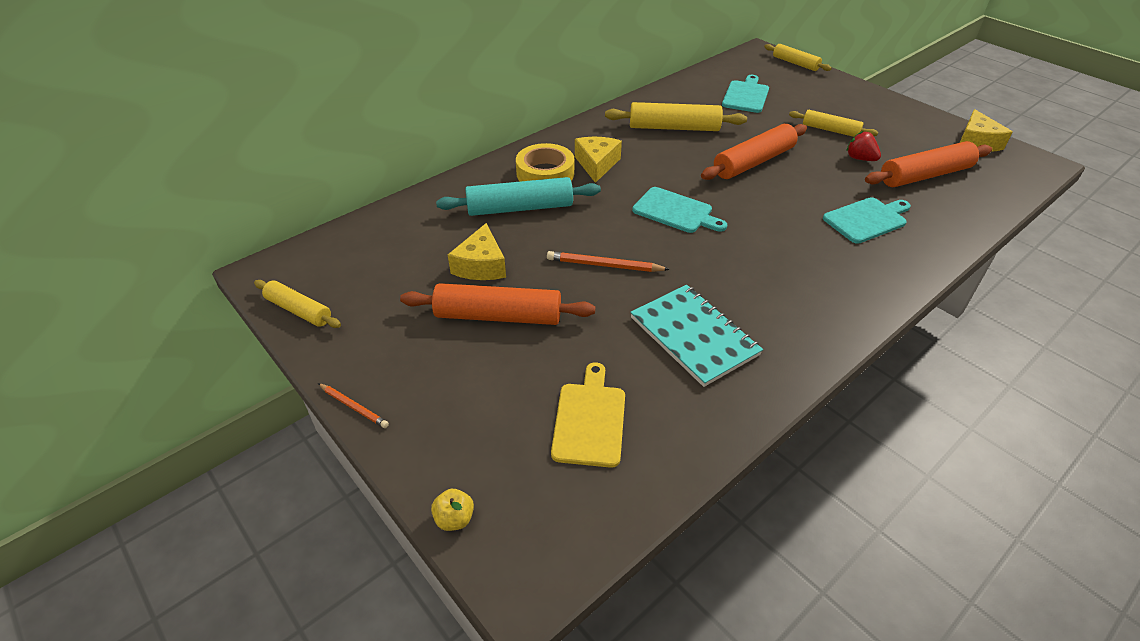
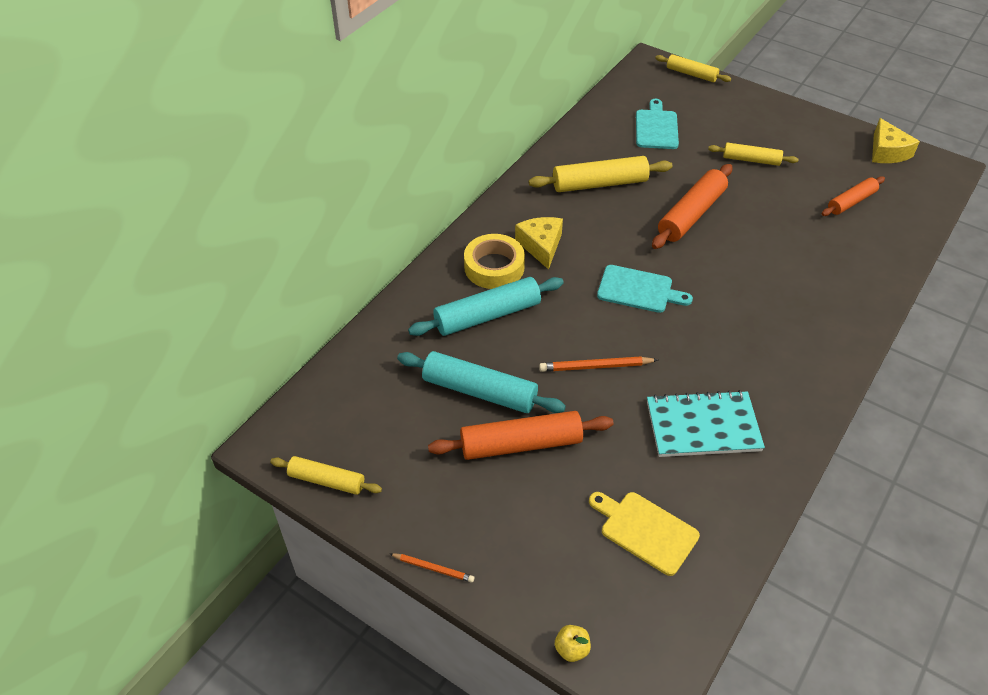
camera: 15 degrees left, 5 degrees up
(481, 265) = (479, 391): yellow cheese -> turquoise rolling pin
(589, 420) = (645, 531): yellow cutting board -> yellow cutting board turned 45 degrees counterclockwise
(694, 336) = (703, 426): turquoise notebook -> turquoise notebook turned 45 degrees counterclockwise
(860, 158) = (788, 192): red strawberry -> none
(867, 219) = (813, 265): turquoise cutting board -> none
(925, 175) = (851, 202): orange rolling pin -> orange rolling pin, size x0.62

